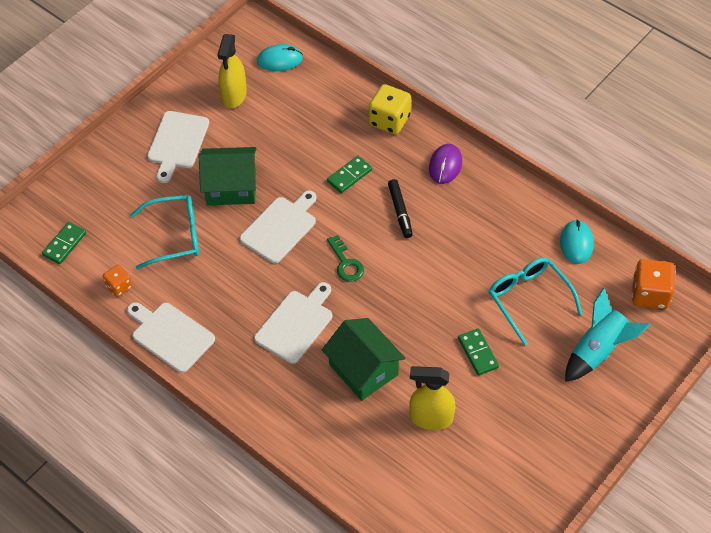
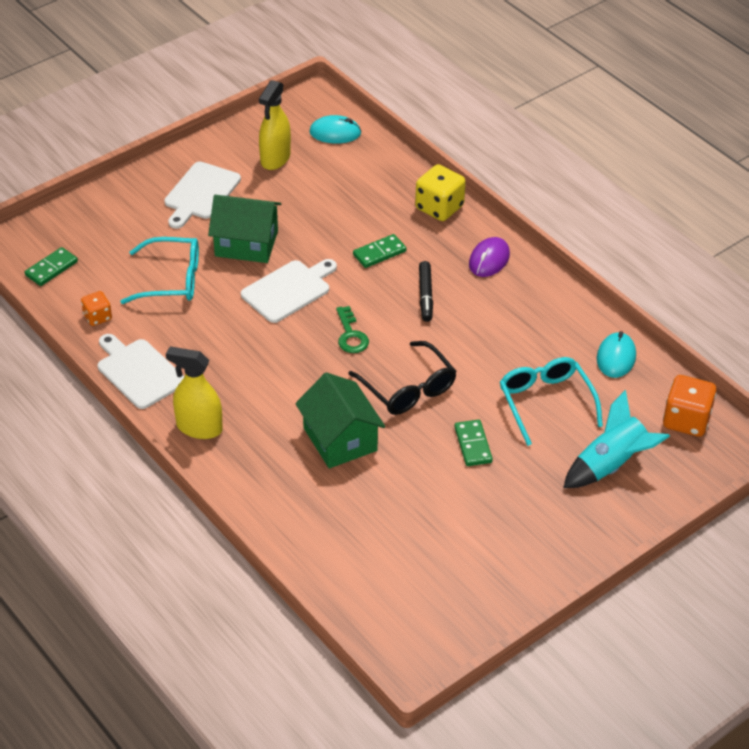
camera: 10 degrees right, 10 degrees down
(296, 324) = (278, 384): white cutting board -> none
(409, 308) = (408, 389): none -> black glasses
(431, 418) = (401, 498): yellow spray bottle -> yellow spray bottle (199, 428)

